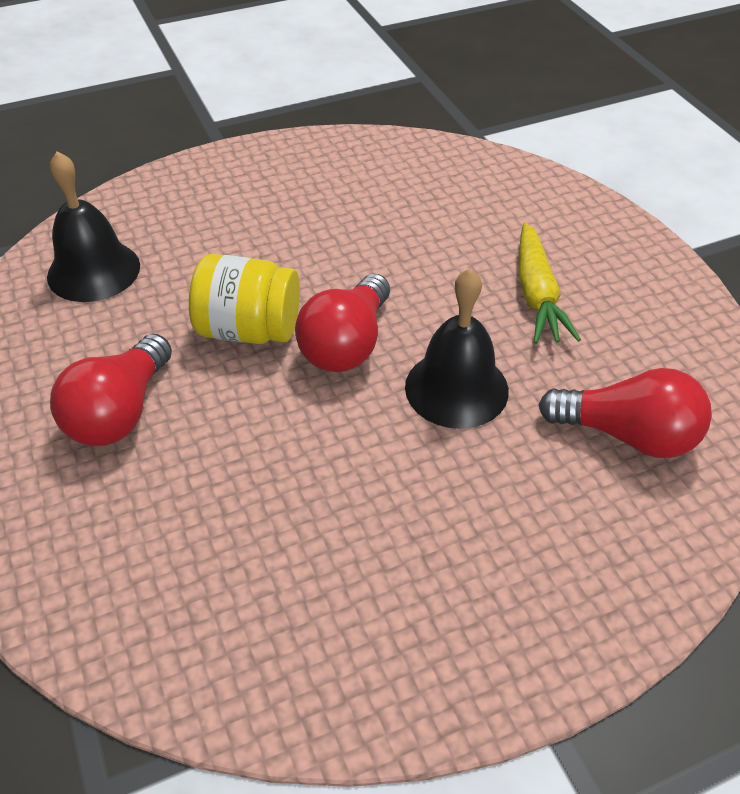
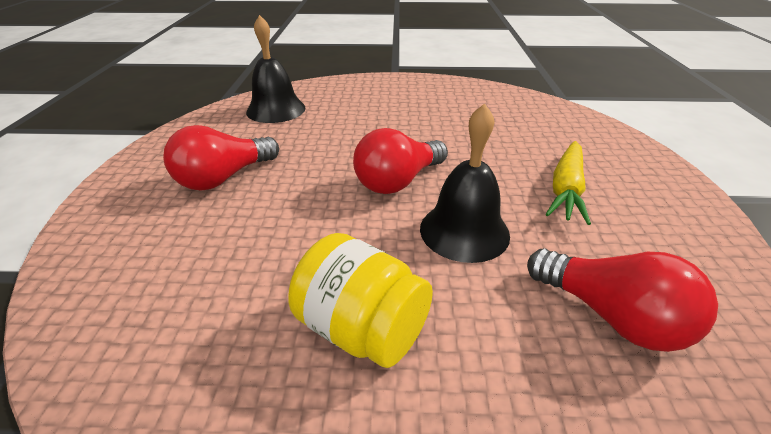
camera: 25 degrees right, 10 degrees down
(249, 330) = (339, 157): yellow jar -> yellow jar (362, 328)

